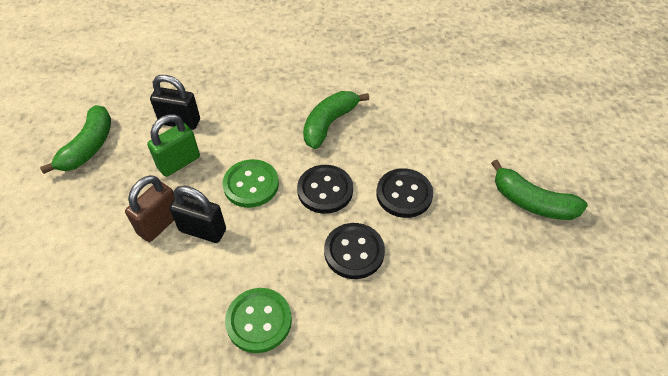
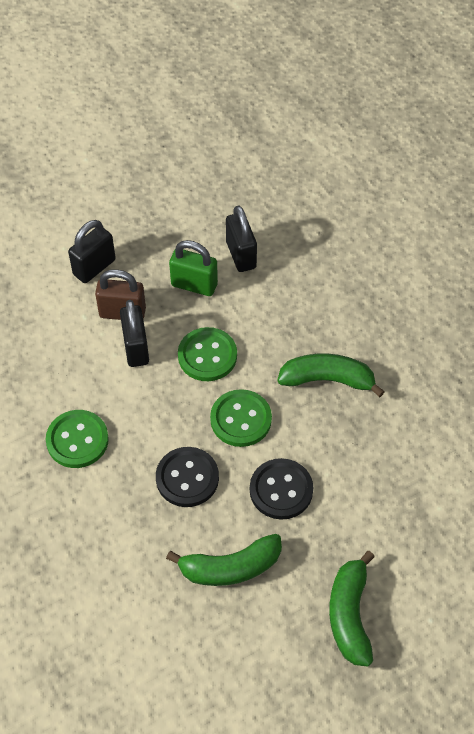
camera: 60 degrees right, 5 degrees up
(89, 147) = (165, 207): green banana -> green banana (230, 567)
(95, 223) = (94, 267): none -> black padlock
(325, 190) = (241, 419): black button -> green button

